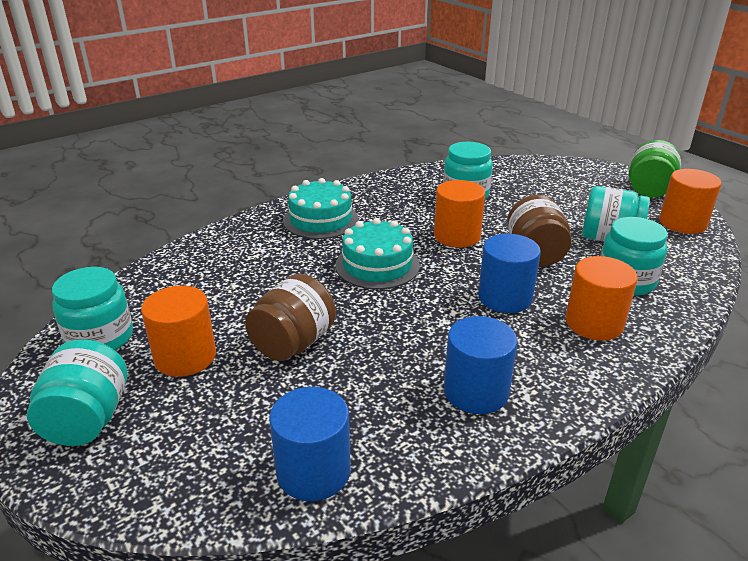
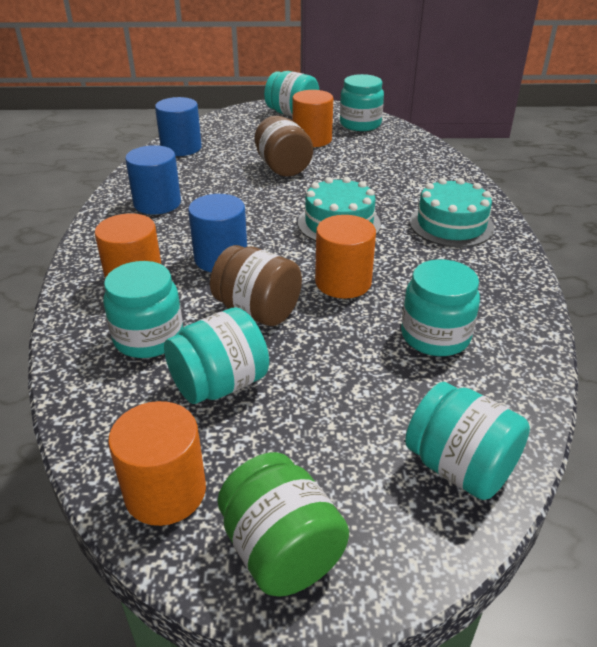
camera: 125 degrees right, 5 degrees up
(545, 170) = (459, 467): none -> turquoise jar

